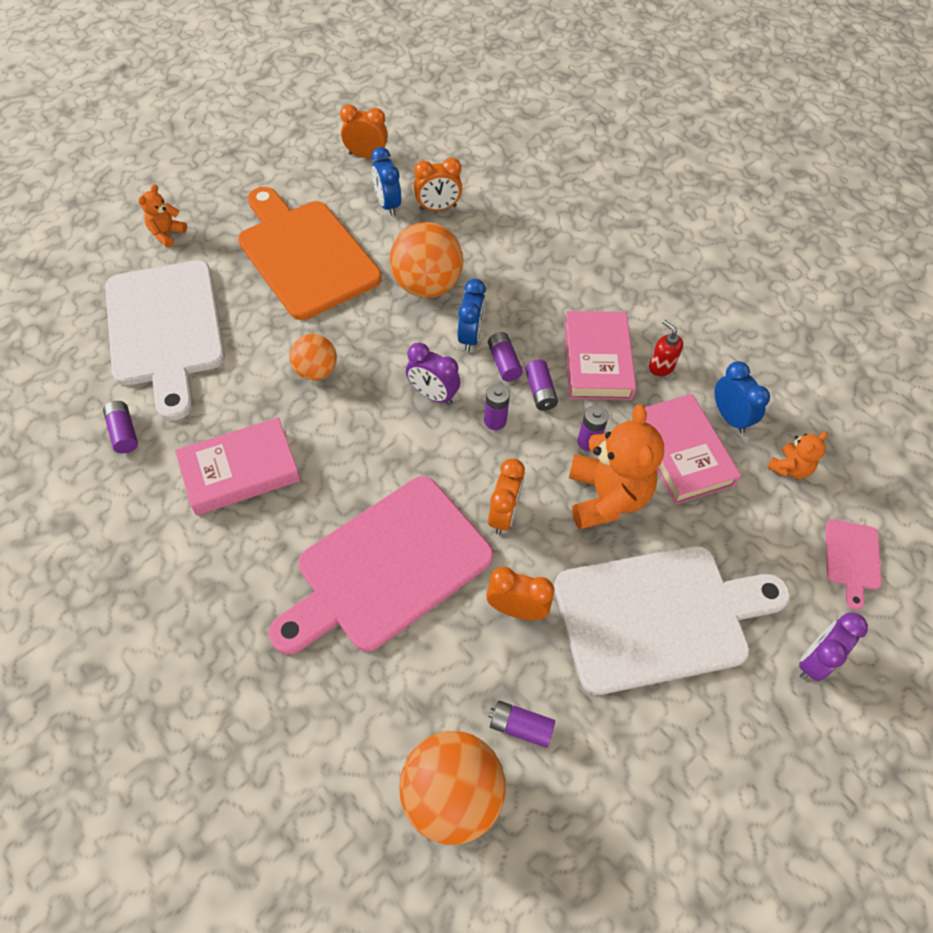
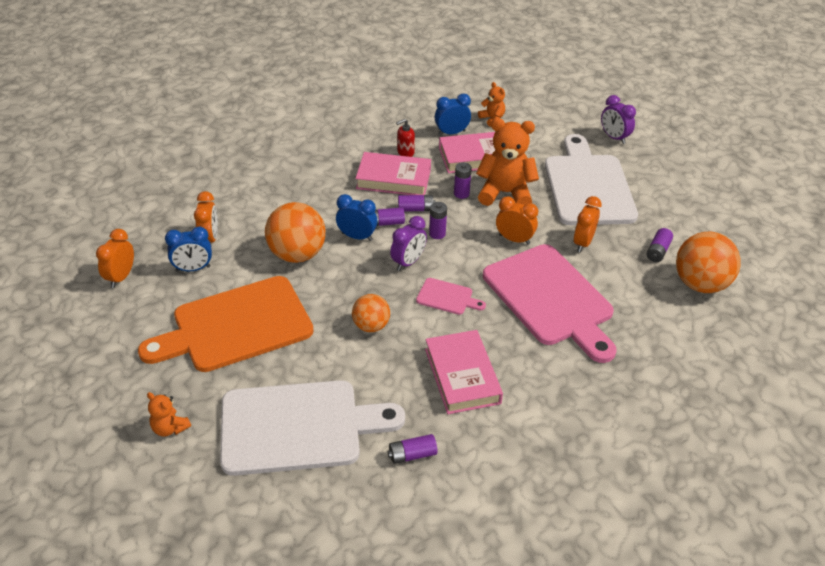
camera: 80 degrees left, 15 degrees down
(852, 558) = (553, 111): pink cutting board -> pink cutting board (447, 297)

